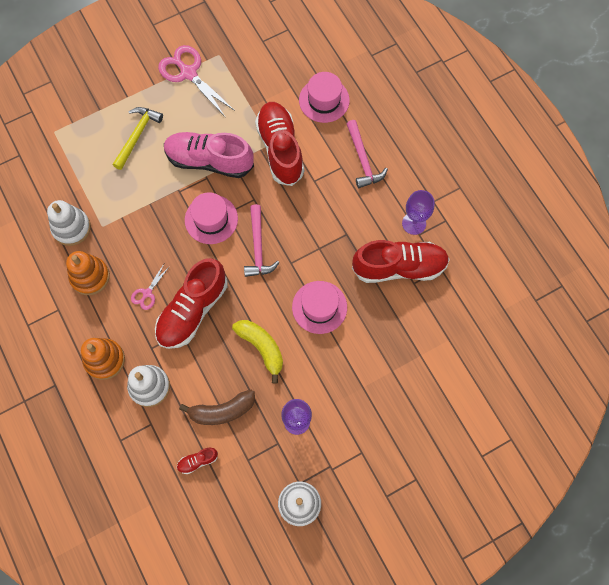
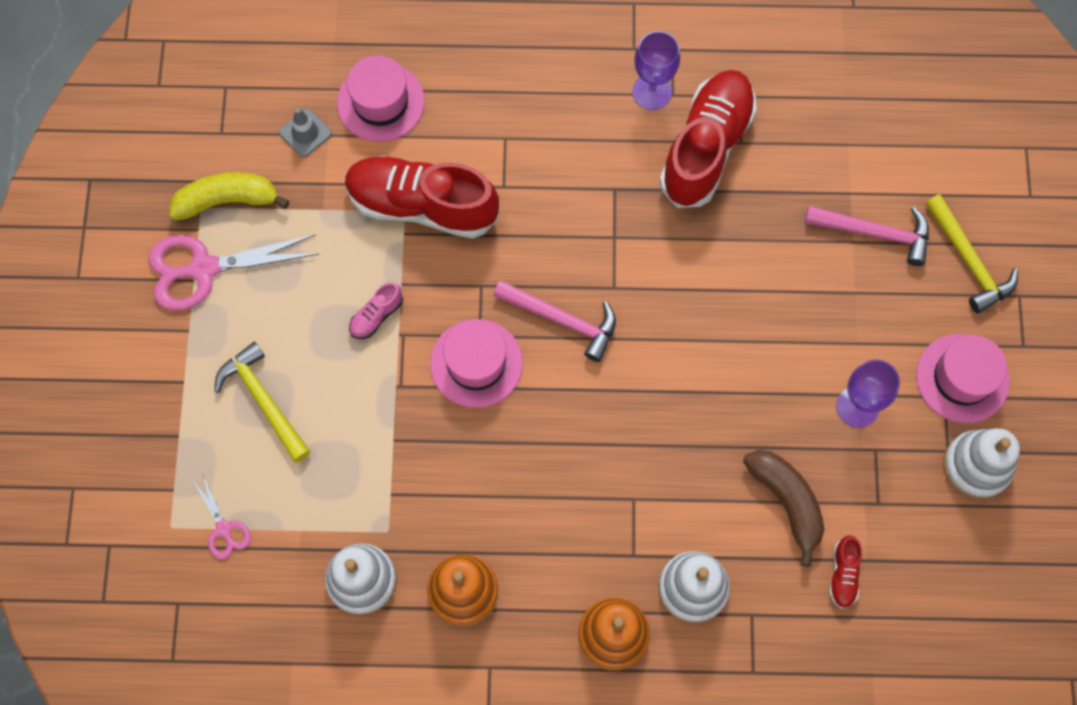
camera: 60 degrees left, 0 degrees up
(147, 293) = (541, 518): pink scissors -> pink scissors (224, 529)
(192, 310) = (608, 465): red shoe -> none
(209, 160) = (376, 316): pink shoe -> pink shoe, size x0.41
(222, 411) = (786, 501): brown banana -> brown banana turned 45 degrees counterclockwise
(261, 347) = (721, 397): yellow banana -> yellow banana (227, 201)
(286, 76) = (305, 133): none -> grey traffic cone
(319, 307) = (705, 285): pink hat -> pink hat (962, 378)
(362, 160) = (512, 103): pink hammer -> pink hammer (875, 233)
(419, 440) = (968, 261): none -> yellow hammer

